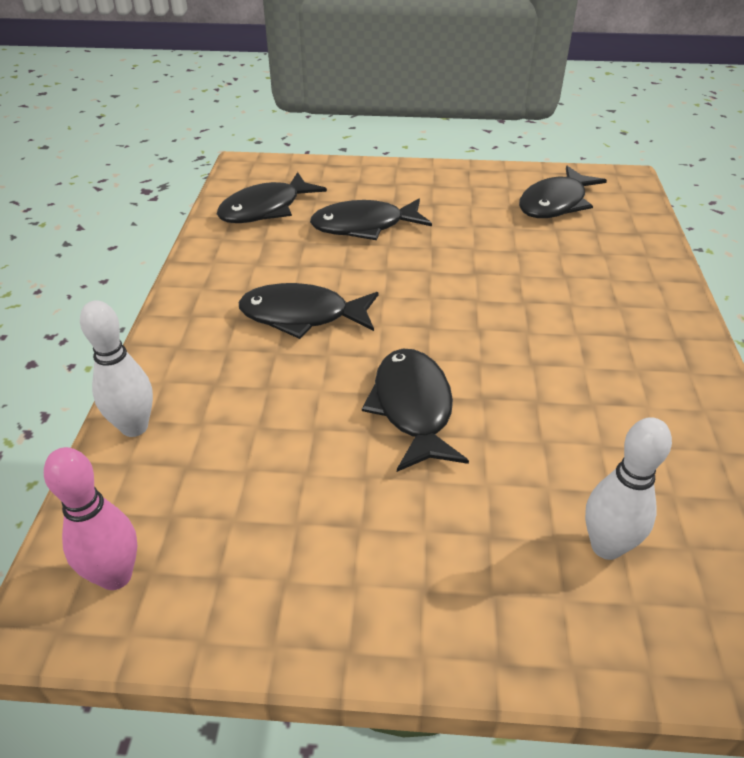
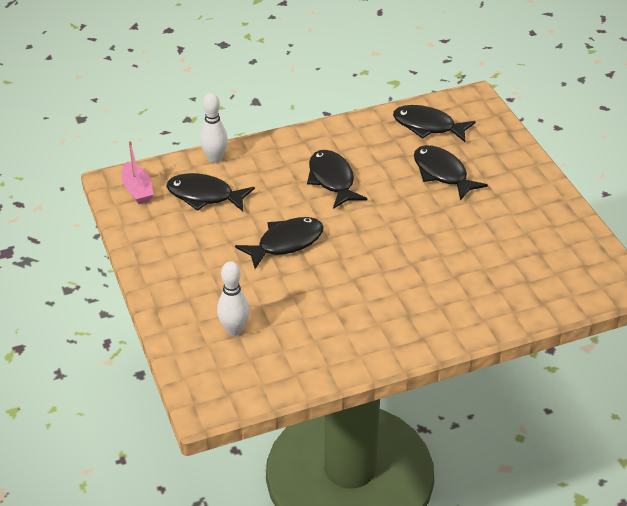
camera: 65 degrees right, 0 degrees up
(116, 576) = (137, 190): pink bowling pin -> pink boat
(555, 203) = (549, 254): black fish -> black fish (204, 196)

